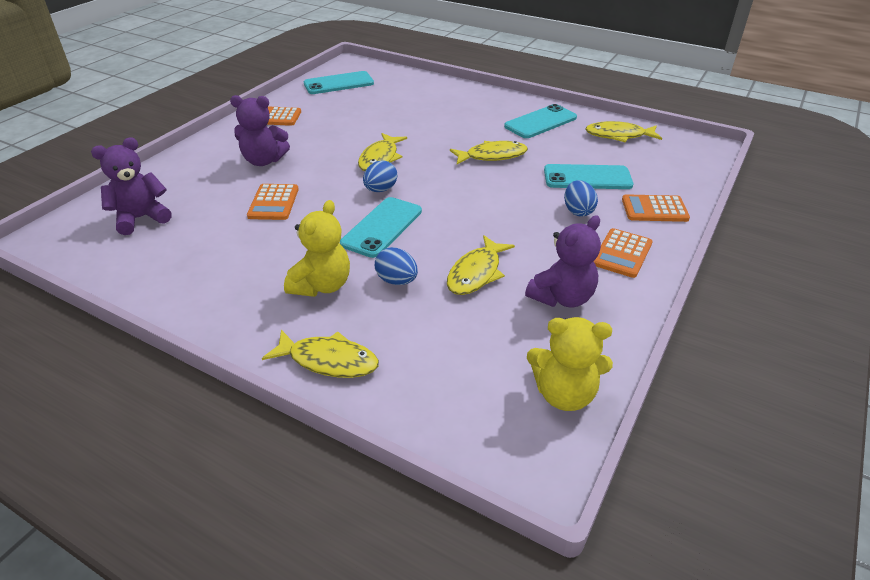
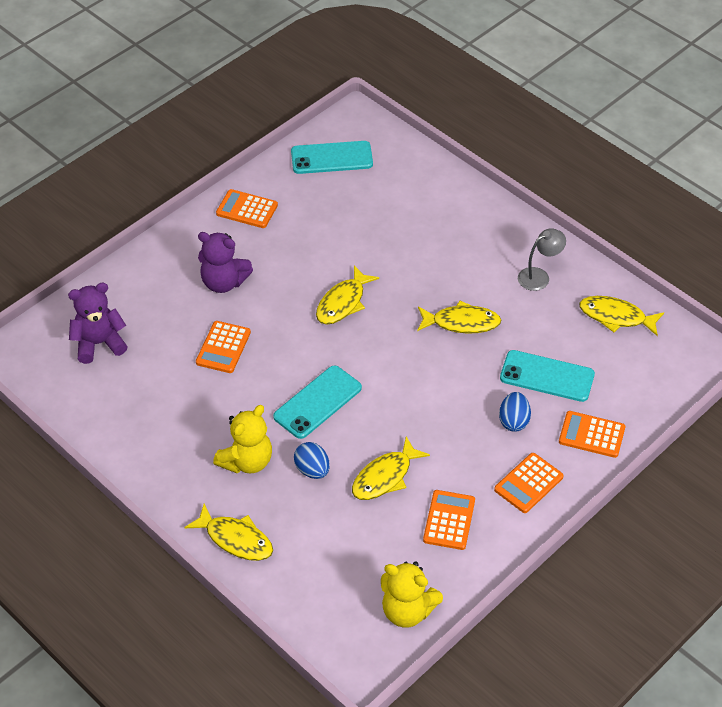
camera: 15 degrees right, 10 degrees up
(380, 190) = (330, 350): blue egg -> none
(540, 122) = (539, 276): turquoise phone -> grey lamp
(562, 297) = (449, 520): purple teddy bear -> orange calculator

